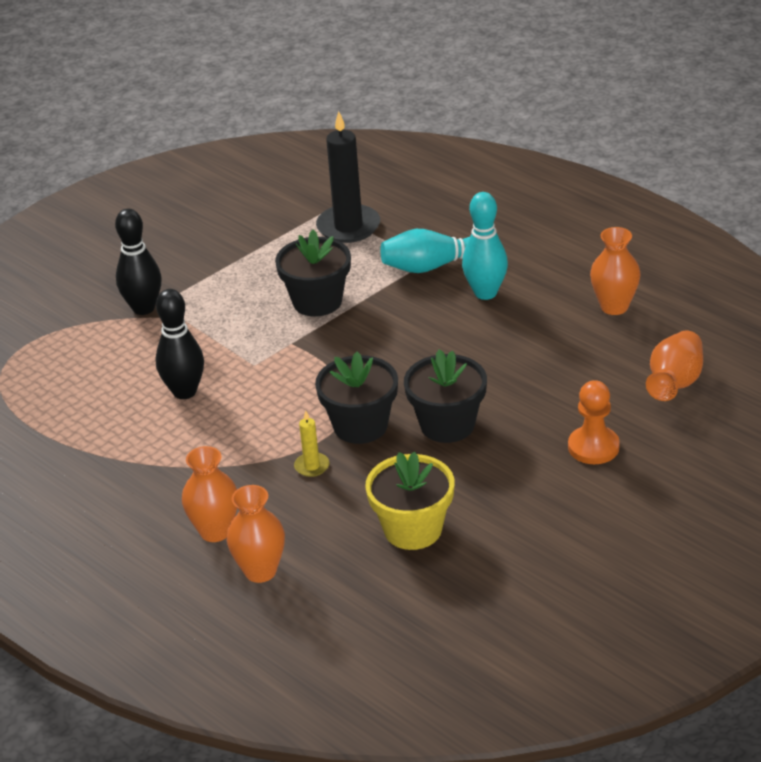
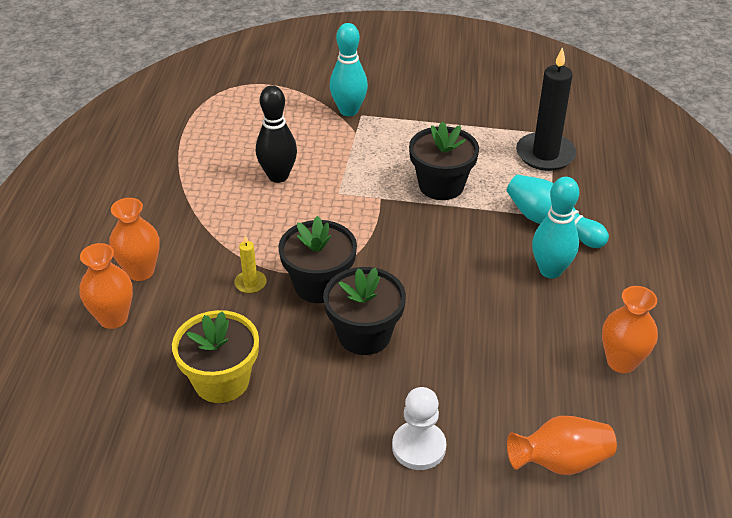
camera: 50 degrees right, 5 degrees up
(143, 308) = (349, 111): black bowling pin -> turquoise bowling pin
(593, 447) = (419, 447): orange pawn -> white pawn

